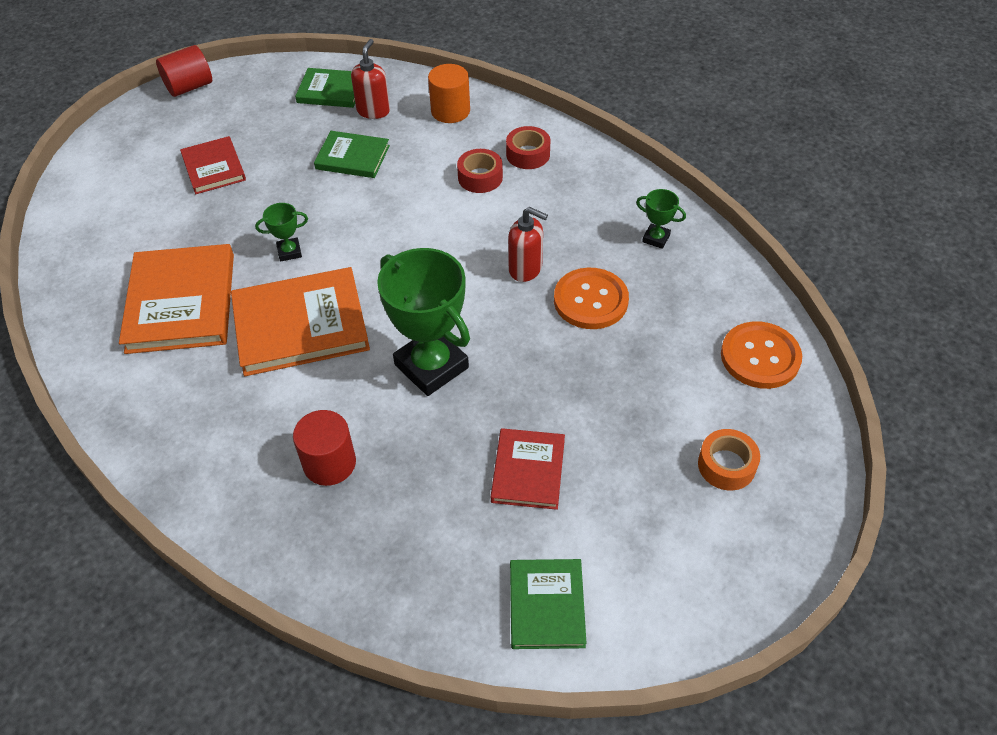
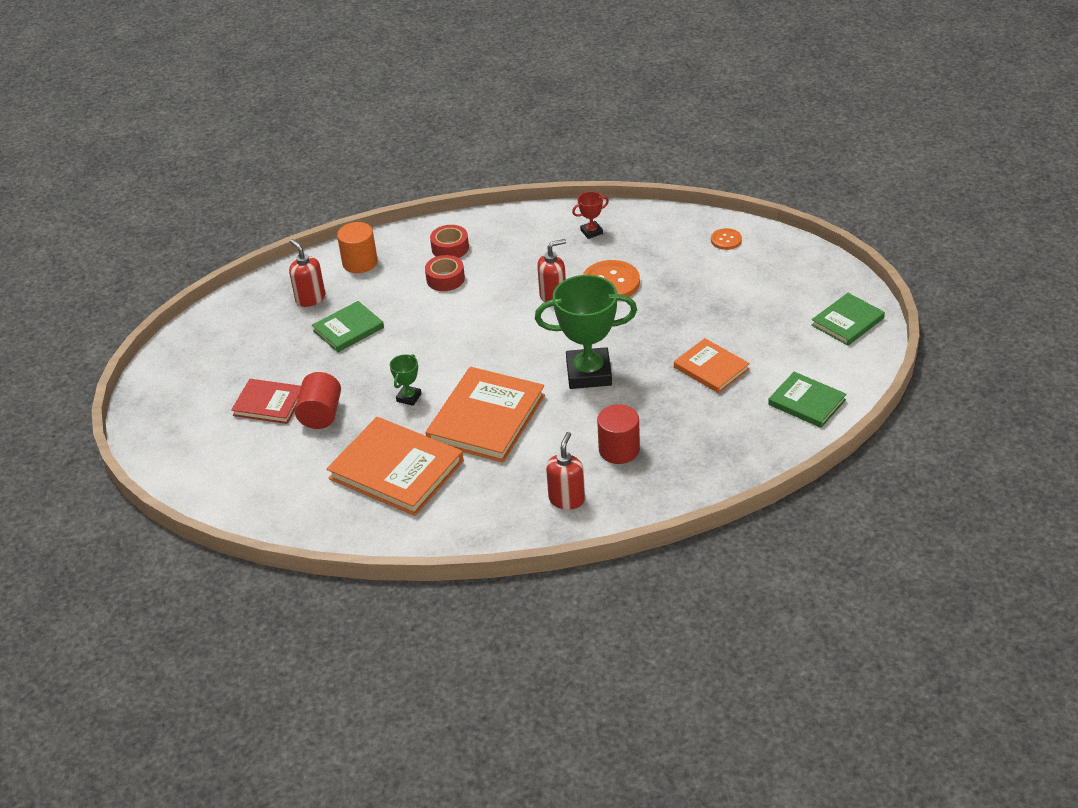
camera: 50 degrees left, 10 degrees down
(189, 87) = (149, 383): red cylinder -> red cylinder (321, 414)
(222, 462) = (567, 499): none -> red soap dispenser
(330, 91) = (258, 310): green book -> green book (847, 322)
(528, 471) = (711, 368): red book -> orange book
(656, 238) = (591, 232): green trophy -> red trophy
(726, 465) = (785, 291): orange tape -> none
(760, 357) = (726, 240): orange button -> orange button, size x0.55

